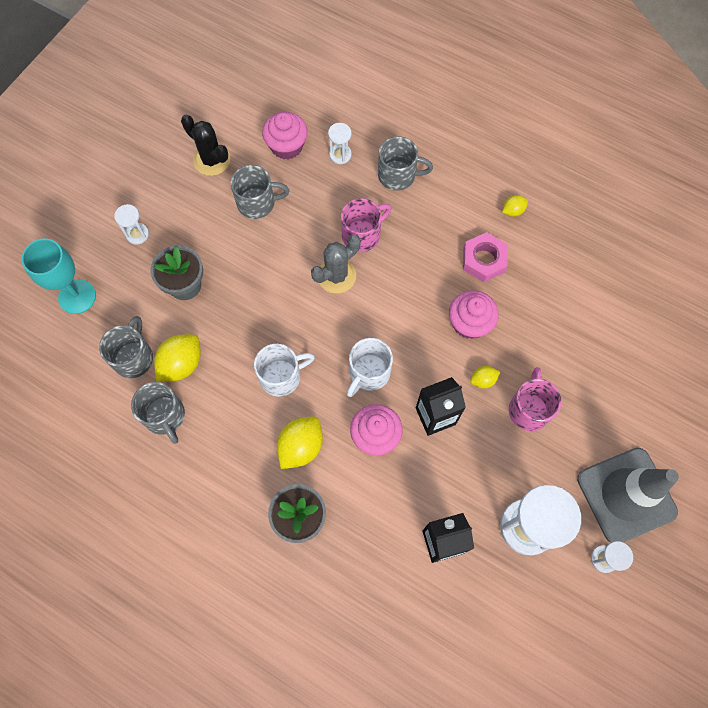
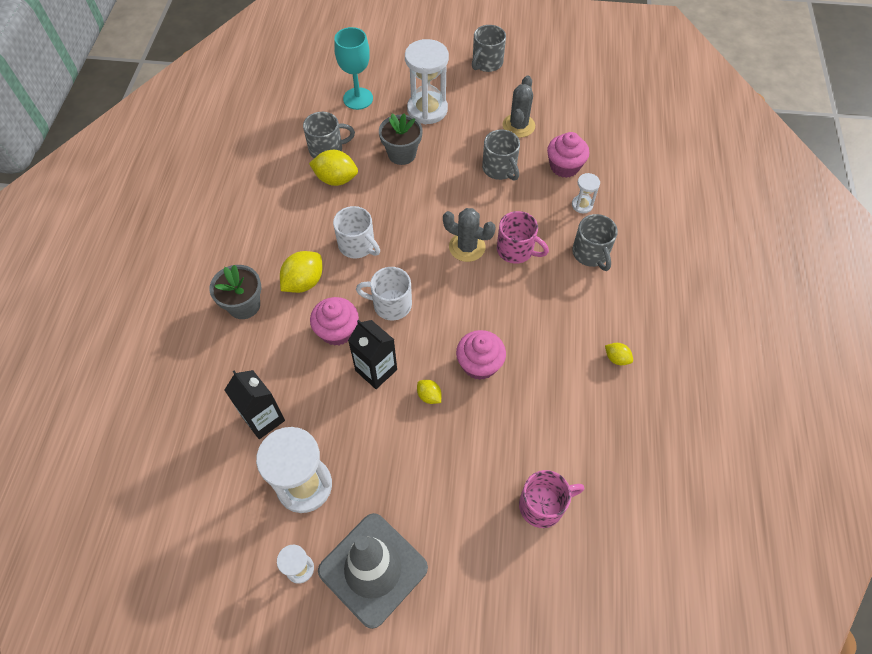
camera: 65 degrees right, 10 degrees down
(137, 234) = (427, 110): white hourglass -> white hourglass, size x2.08
(165, 416) = (290, 187): grey mug -> grey mug (486, 63)
(212, 160) = (518, 126): black cactus -> grey cactus
(301, 446) = (304, 282): yellow lemon -> yellow lemon turned 60 degrees counterclockwise
(483, 260) = (549, 352): pink nut -> none
(529, 409) = (420, 446): pink mug -> pink mug (543, 505)

